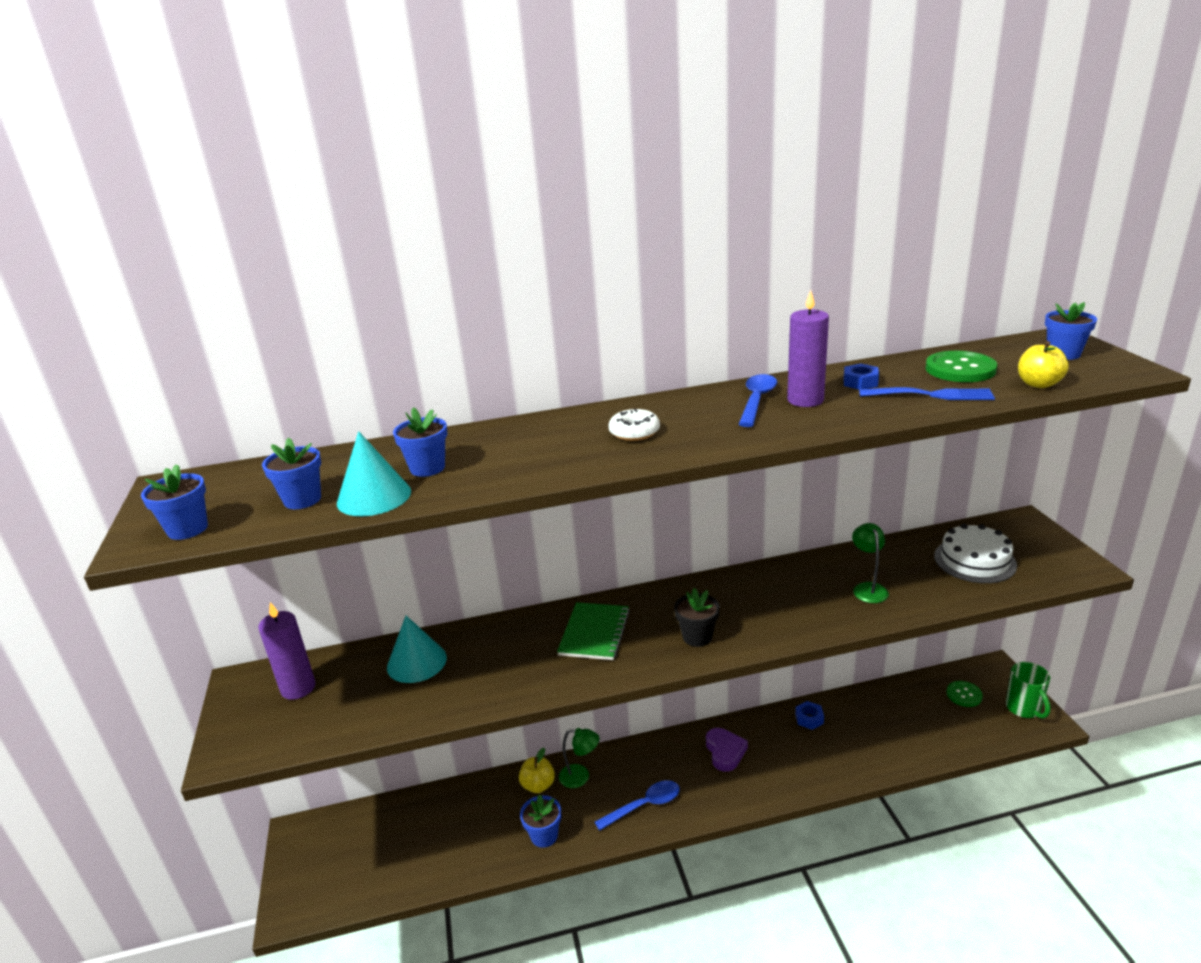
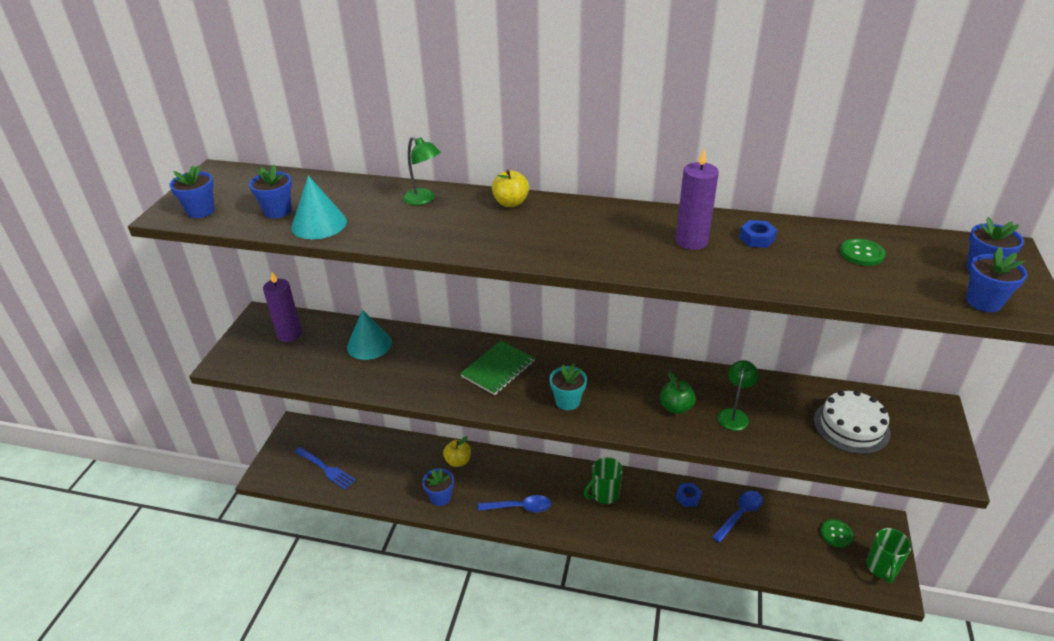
camera: 25 degrees right, 10 degrees up
(427, 468) = (370, 212): blue flower pot -> blue flower pot (983, 302)
(580, 777) = (490, 468): green lamp -> green lamp (424, 199)
(634, 432) = (532, 228): white donut -> none
(697, 637) = (567, 401): black flower pot -> turquoise flower pot
(725, 752) = (604, 494): purple heart -> green mug
(757, 400) = (652, 229): blue spoon -> blue spoon (740, 514)
(809, 602) = (675, 407): none -> green apple
(931, 395) = (803, 272): blue fork -> blue fork (326, 469)
(960, 369) = (861, 253): green button -> green button, size x0.65
(1038, 384) = (915, 293): yellow apple -> yellow apple (510, 203)

